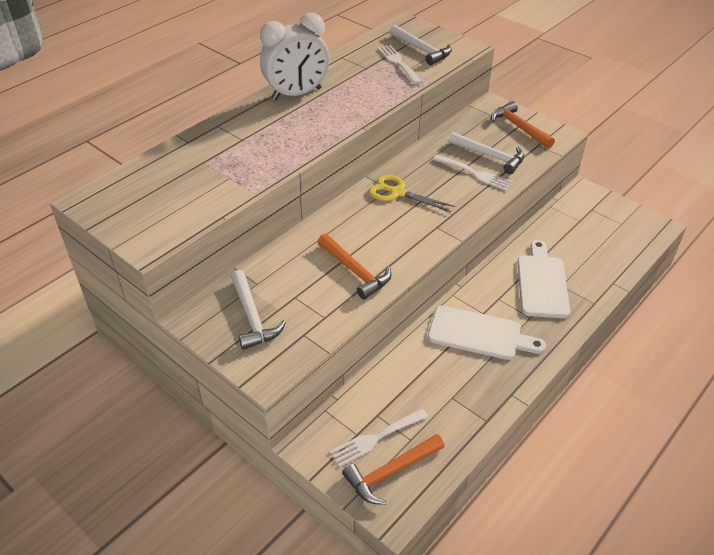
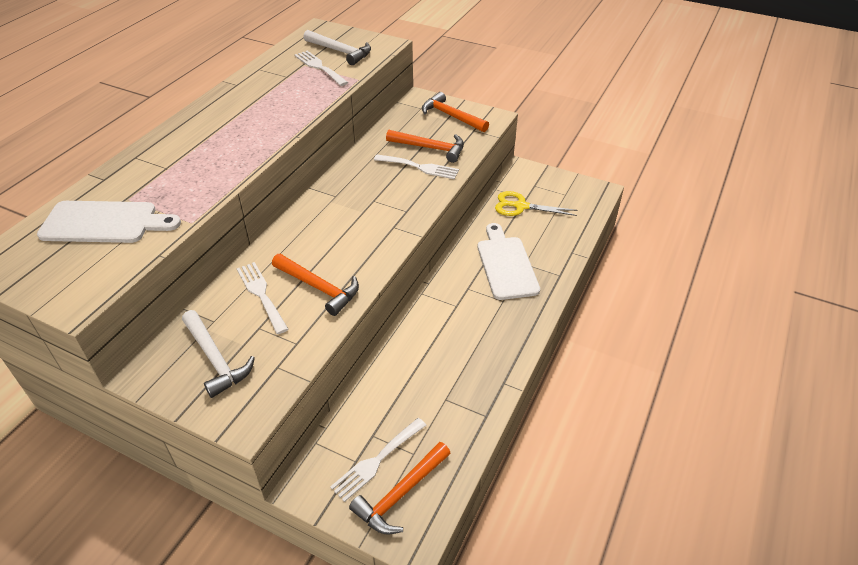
camera: 15 degrees left, 0 degrees up
(296, 94) = (218, 112): white clock -> none
(303, 268) = (261, 294): none -> white fork
(397, 193) = (345, 199): yellow scissors -> yellow scissors (521, 206)
(479, 334) = (458, 327): white cutting board -> white cutting board (105, 222)
(490, 156) = (430, 148): white hammer -> orange hammer

